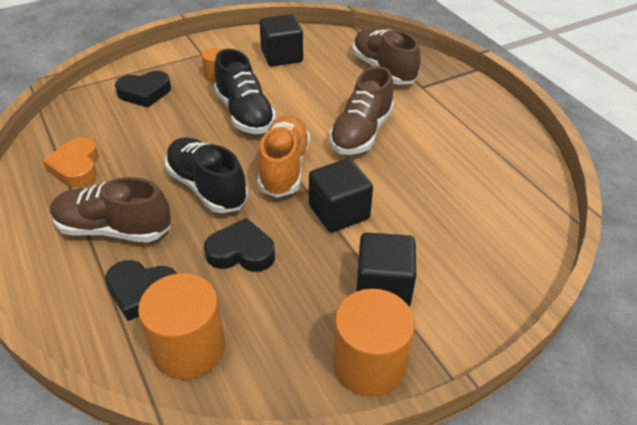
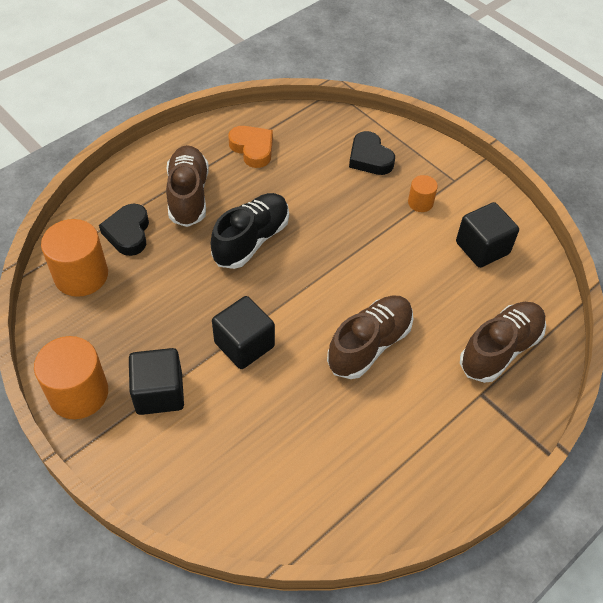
camera: 75 degrees right, 10 degrees up
(76, 167) = (252, 149): orange heart -> orange heart turned 75 degrees clockwise
(241, 252) = (180, 283): black heart -> none
(245, 113) = (366, 241): black shoe -> none
(284, 168) = (293, 290): orange shoe -> none
(361, 133) = (369, 345): brown shoe -> brown shoe turned 120 degrees clockwise

